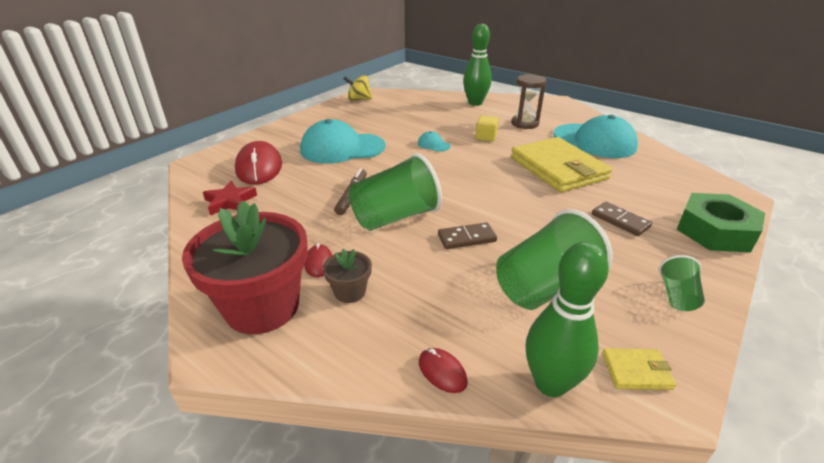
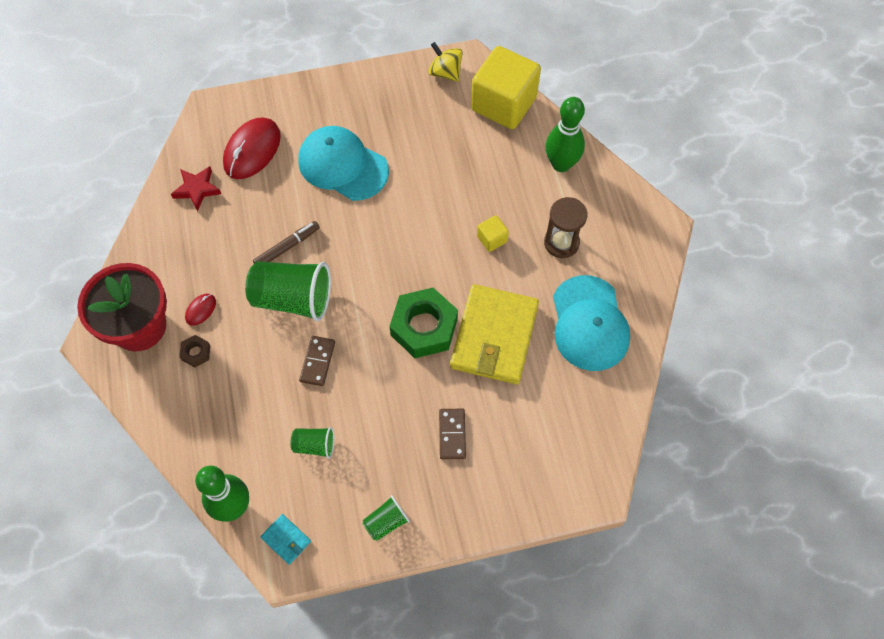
camera: 40 degrees right, 30 degrees up
(350, 292) = (196, 353): brown flower pot -> brown nut
(410, 98) = (503, 104): none -> yellow cube
(433, 144) = (428, 217): turquoise cap -> none
(442, 372) = (188, 453): red mouse -> none
(466, 238) = (317, 361): brown domino -> brown domino turned 75 degrees clockwise
(545, 286) = (314, 445): green cup -> green cup, size x0.50
(636, 371) = (286, 539): yellow wallet -> turquoise wallet
(715, 231) = (508, 503): green nut -> green nut (424, 327)

